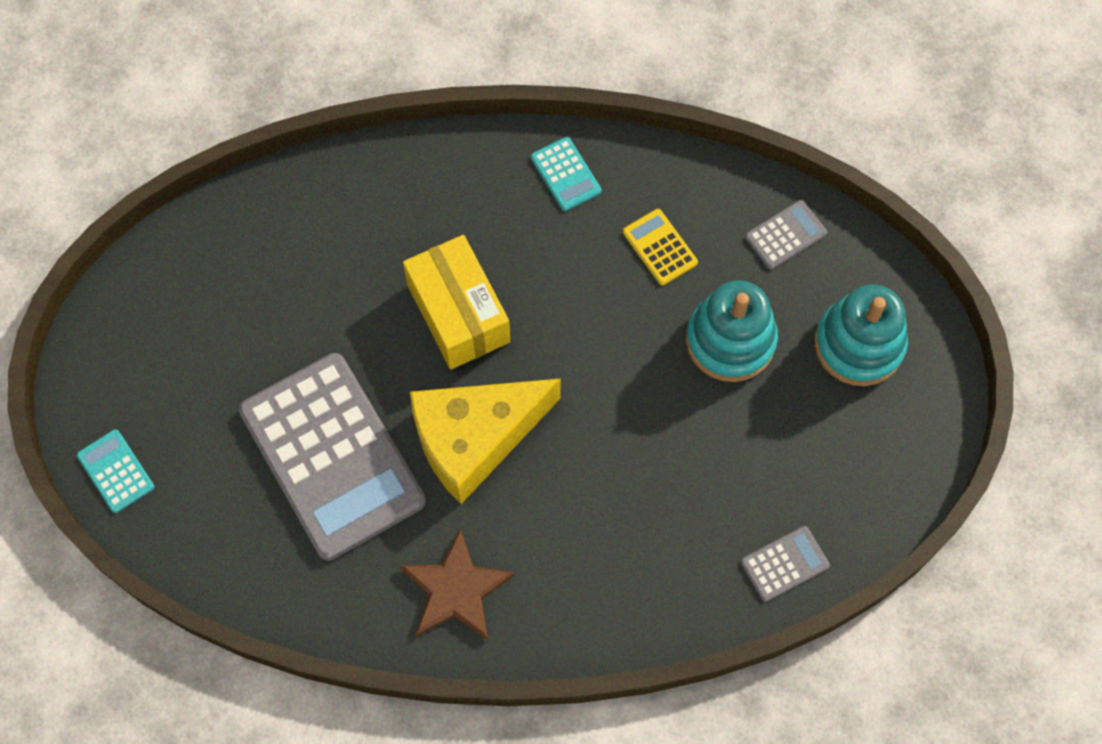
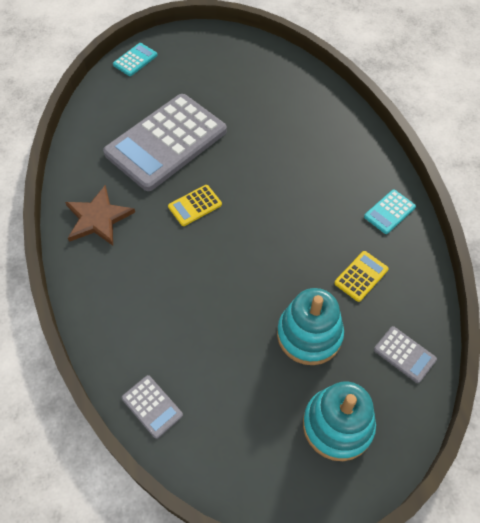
camera: 75 degrees right, 10 degrees down
(458, 313) = (273, 179): yellow box -> none
(475, 439) = (195, 205): yellow cheese -> yellow calculator

